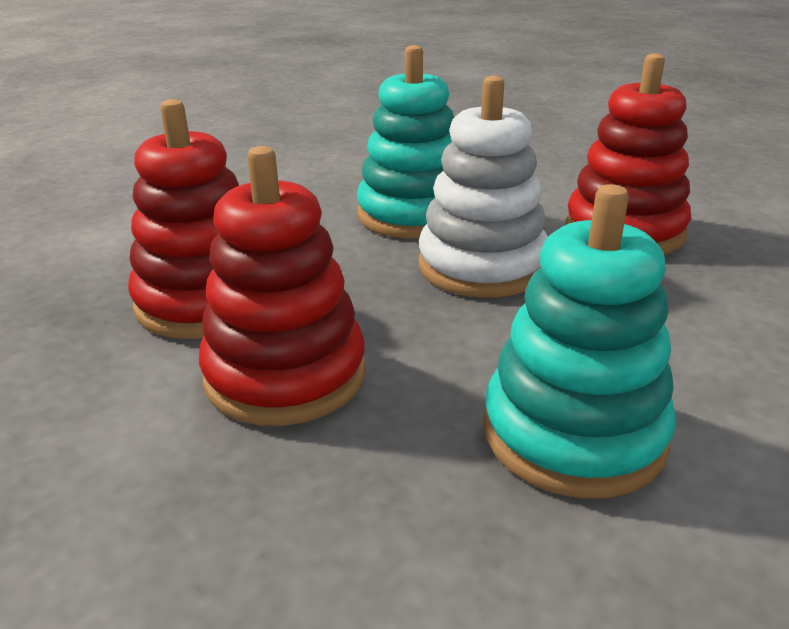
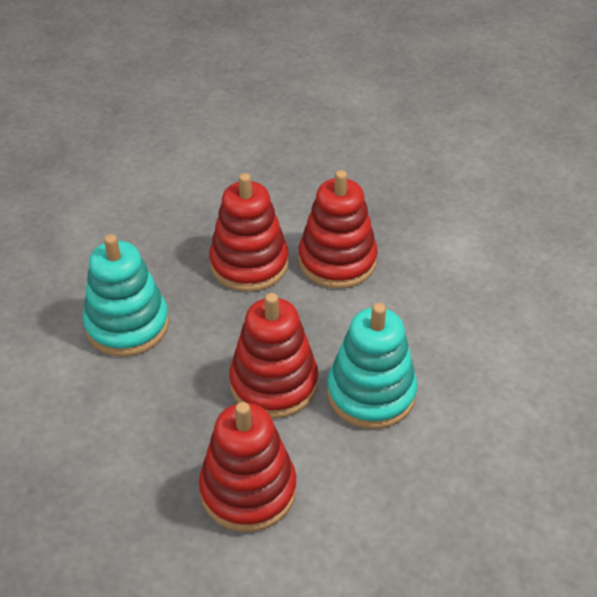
camera: 125 degrees right, 15 degrees up
(482, 266) = (274, 383): white stacking toy -> red stacking toy

